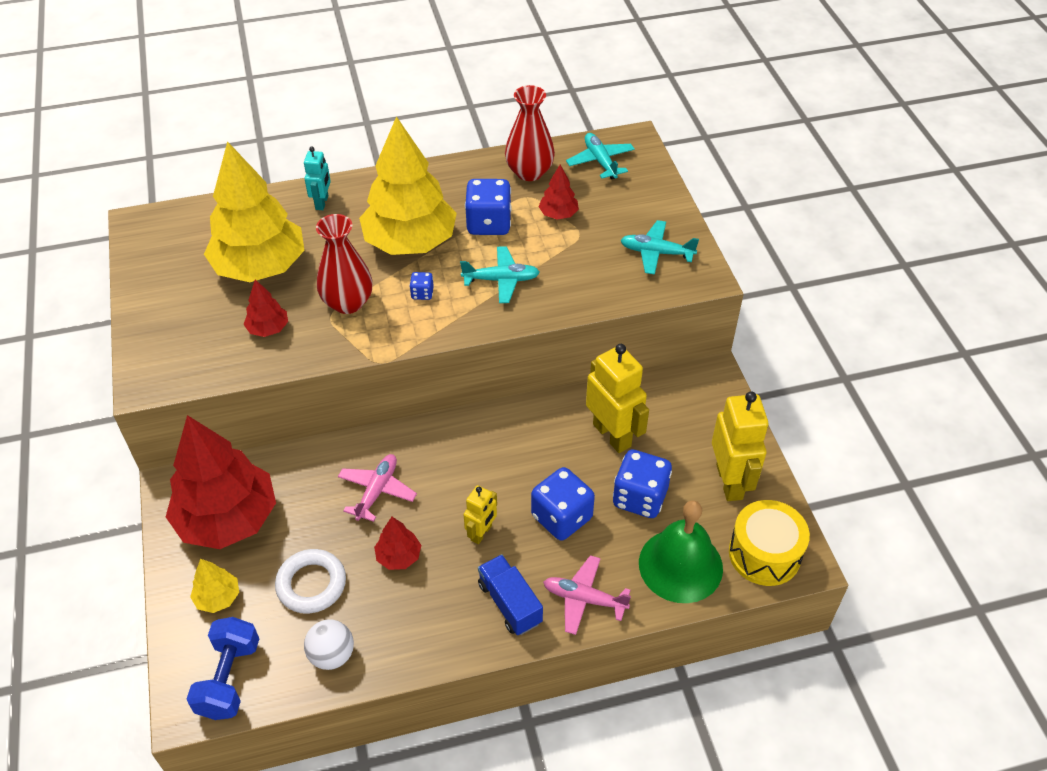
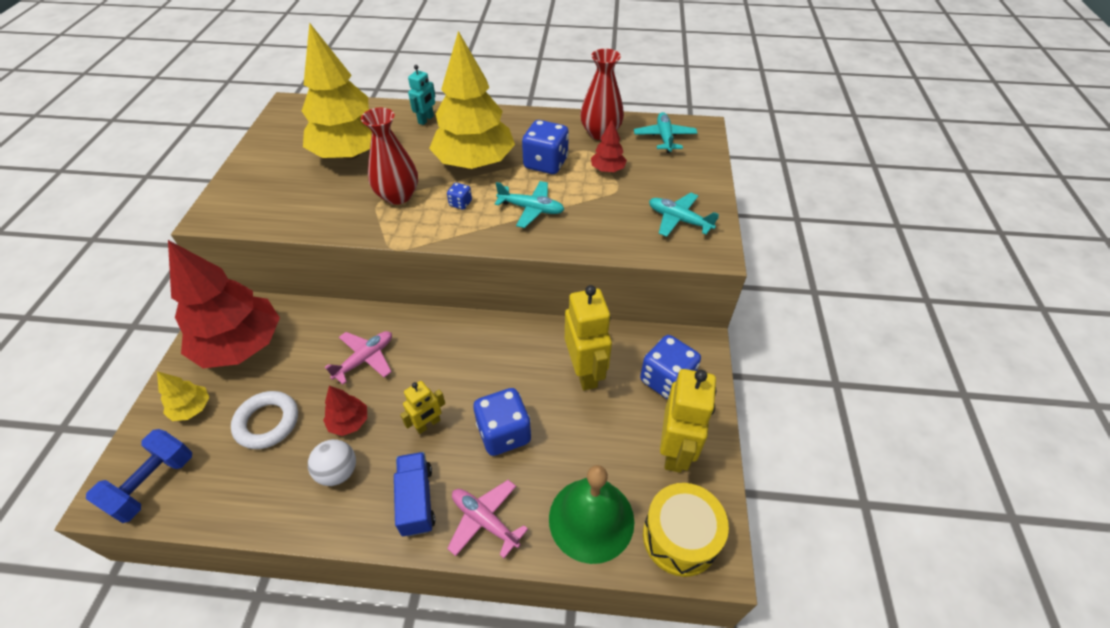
camera: 20 degrees right, 0 degrees up
(268, 329) = (325, 200): red tree -> none
(332, 655) = (243, 493): white ball -> white ball (338, 472)
(640, 497) = (583, 438): blue dice -> blue dice (666, 380)

